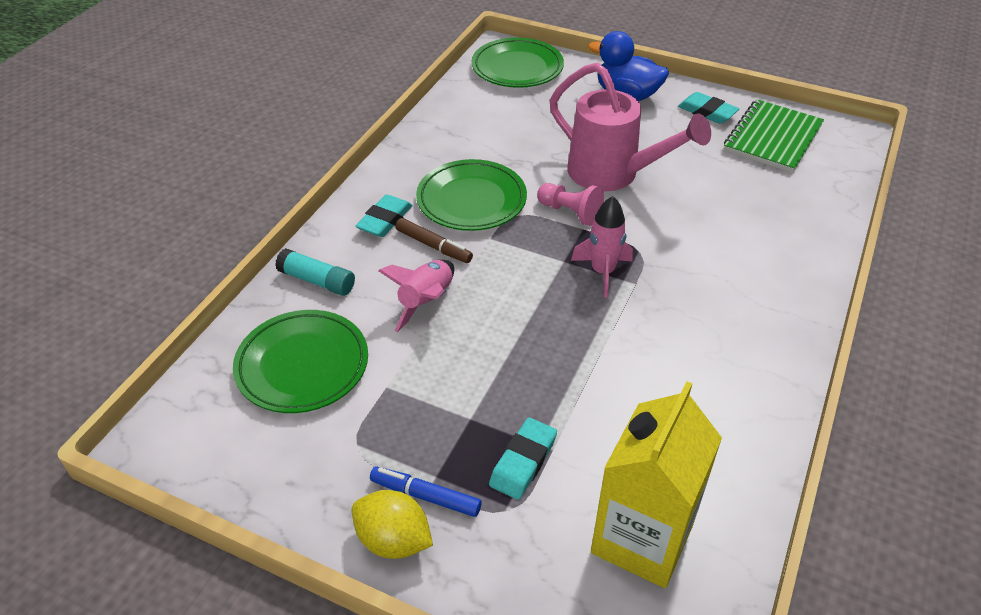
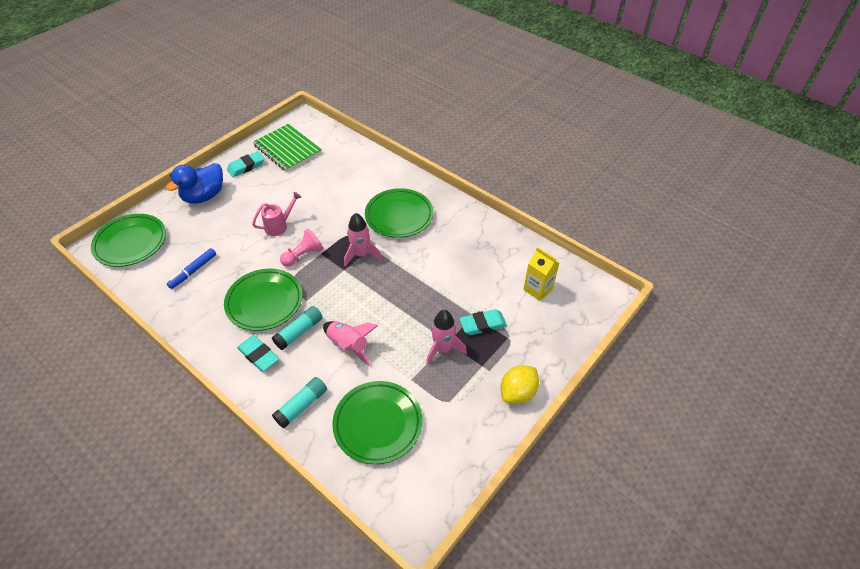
camera: 75 degrees left, 5 degrees up
(425, 496) = (493, 373): blue marker -> blue marker (193, 271)
(433, 246) = (299, 332): brown marker -> turquoise glue stick
(453, 415) = (443, 349): none -> pink rocket
(523, 461) = (483, 324): turquoise eraser -> turquoise eraser turned 60 degrees counterclockwise
(612, 174) = (279, 226): pink watering can -> pink watering can, size x0.49
(642, 539) = (537, 289): yellow carton -> yellow carton, size x0.55
(712, 297) = (399, 216): none -> green plate

